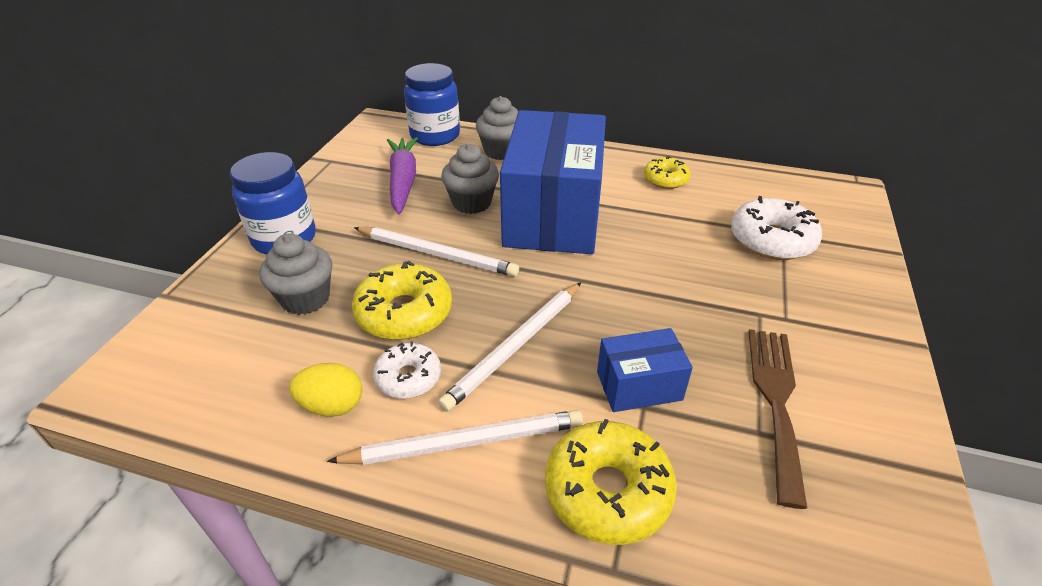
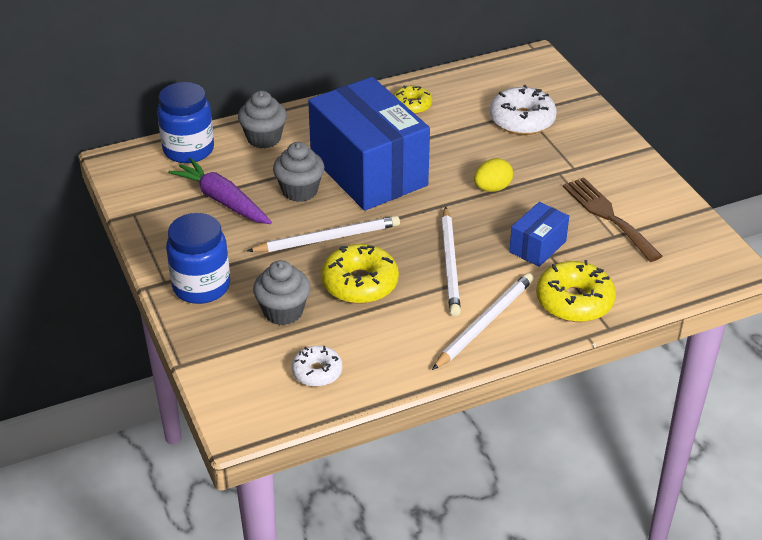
camera: 40 degrees left, 0 degrees up
(332, 406) = (391, 350): yellow egg -> yellow egg (492, 188)
(408, 377) = (413, 313): white donut -> white donut (317, 372)

